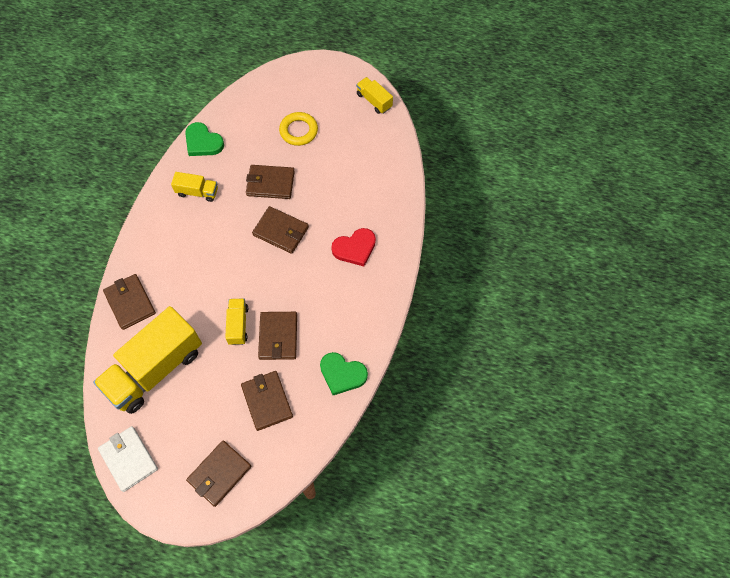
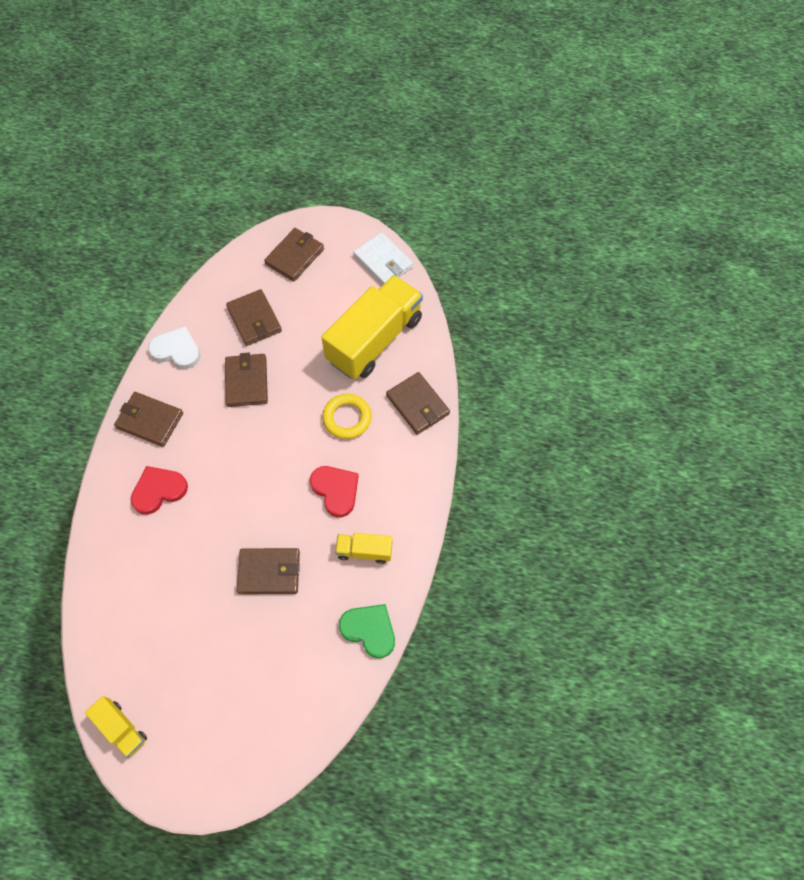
camera: 175 degrees right, 0 degrees up
(212, 237) = (336, 490): none -> red heart
(238, 325) = (292, 390): yellow truck -> none
(281, 231) = (251, 505): brown wallet -> brown wallet (149, 420)
(298, 131) = (234, 661): yellow ring -> yellow ring (347, 418)
(342, 374) = (176, 350): green heart -> white heart

